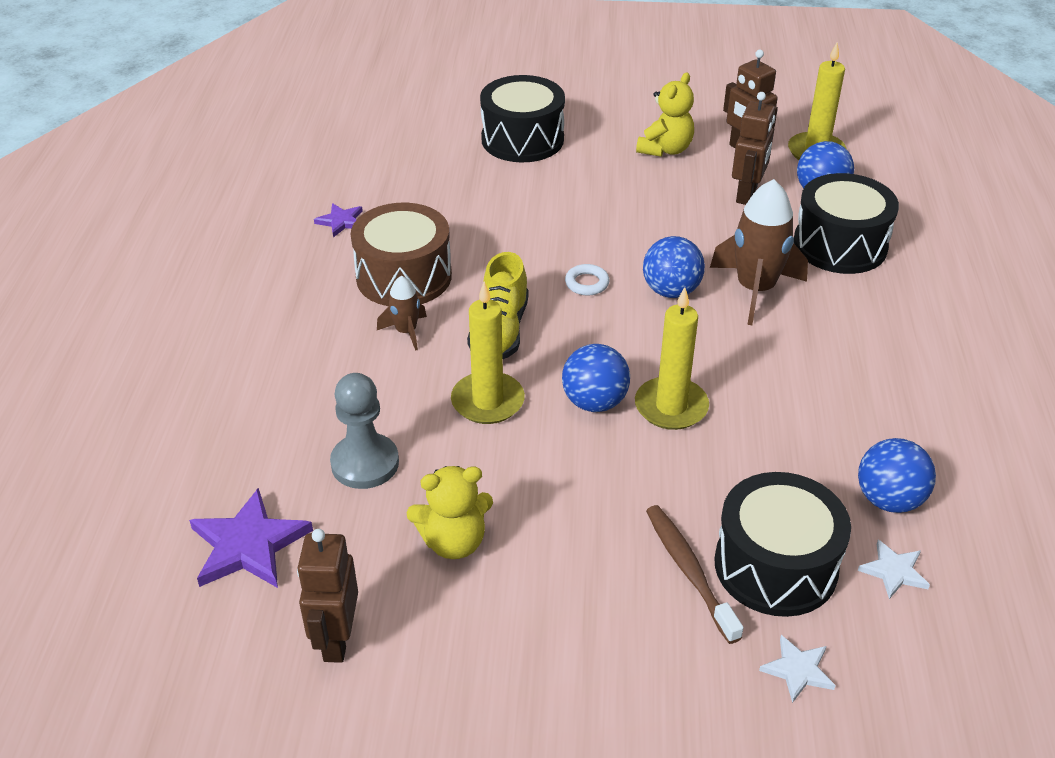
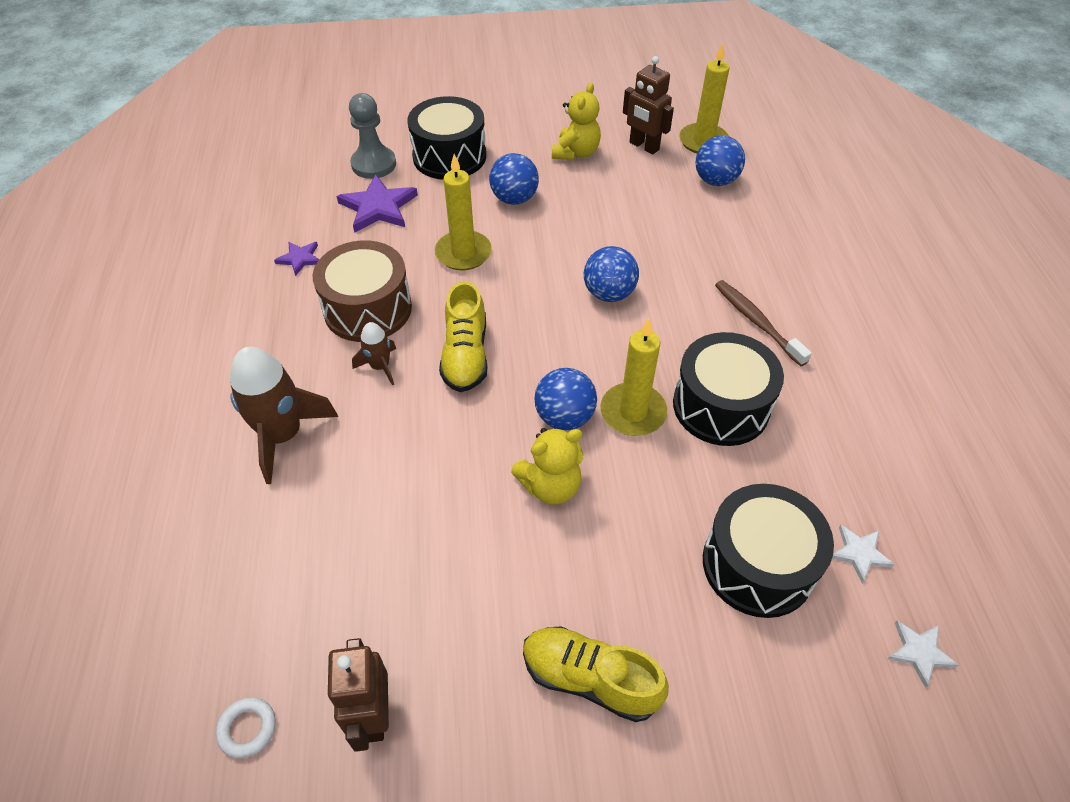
camera: 10 degrees left, 10 degrees up
(248, 545) = (269, 622): purple star -> purple star (378, 207)
(365, 463) = (366, 513): grey pawn -> grey pawn (373, 164)
(453, 542) = (464, 586): yellow teddy bear -> yellow teddy bear (550, 486)
(487, 401) = (468, 430): yellow candle -> yellow candle (463, 253)
(567, 642) = (590, 679): none -> yellow shoe
(587, 283) = (534, 295): white ring -> white ring (247, 729)
(689, 571) = (683, 583): brown toothbrush -> brown toothbrush (757, 322)
(747, 194) = (654, 189): brown robot -> none
(755, 290) = (681, 283): brown rocket -> brown rocket (283, 435)
(798, 670) = (800, 672): white star -> white star (919, 652)
(840, 245) = (742, 230): black drum -> black drum (721, 406)
(889, 500) = (839, 480): blue ball -> blue ball (514, 199)

